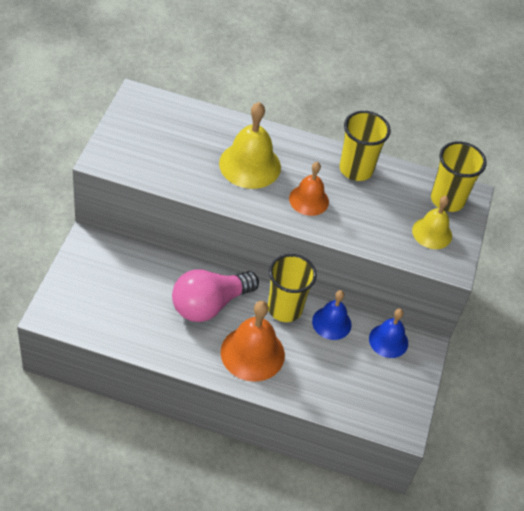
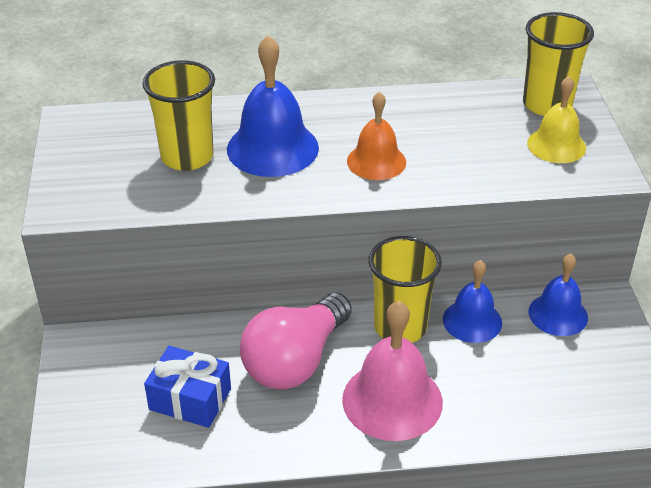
camera: 15 degrees left, 10 degrees down
(136, 303) = (190, 399): none -> blue gift
(250, 165) = (272, 148): yellow bell -> blue bell
(252, 353) = (392, 400): orange bell -> pink bell
(356, 169) = (412, 109): yellow cup -> yellow cup (187, 157)

